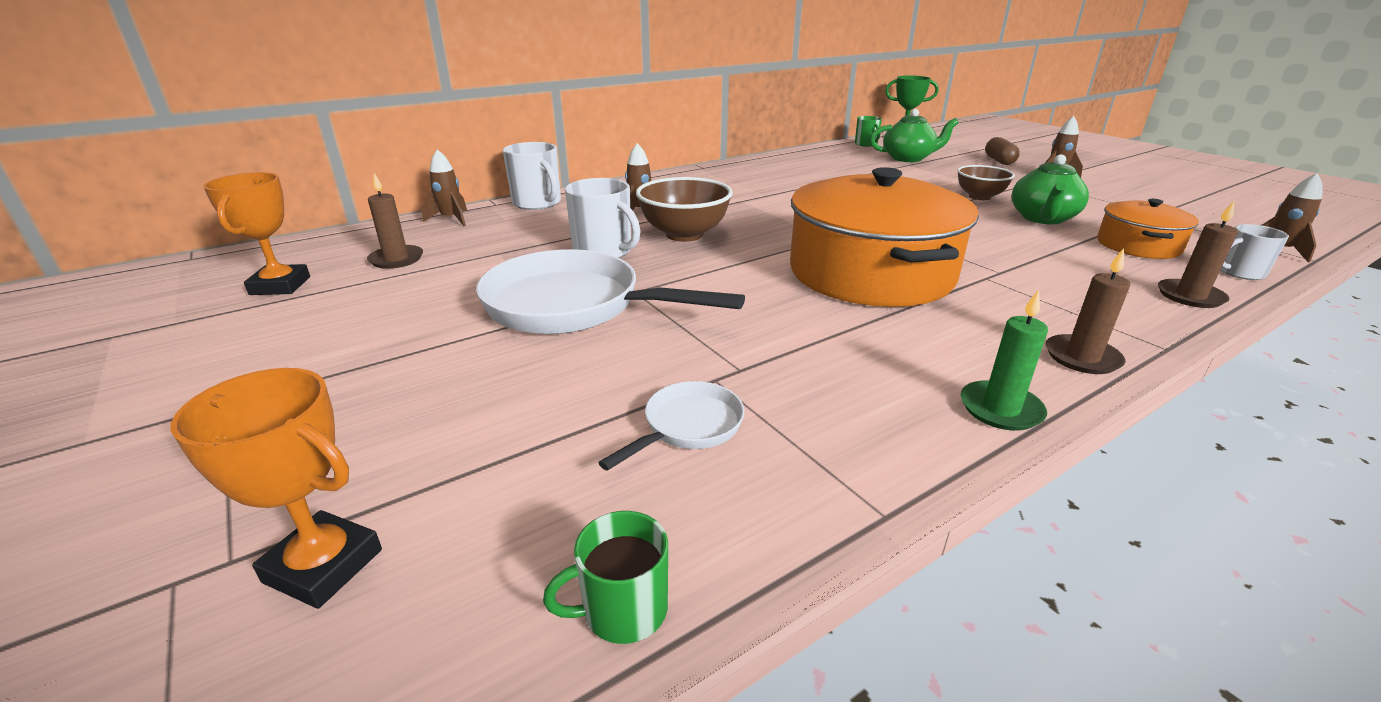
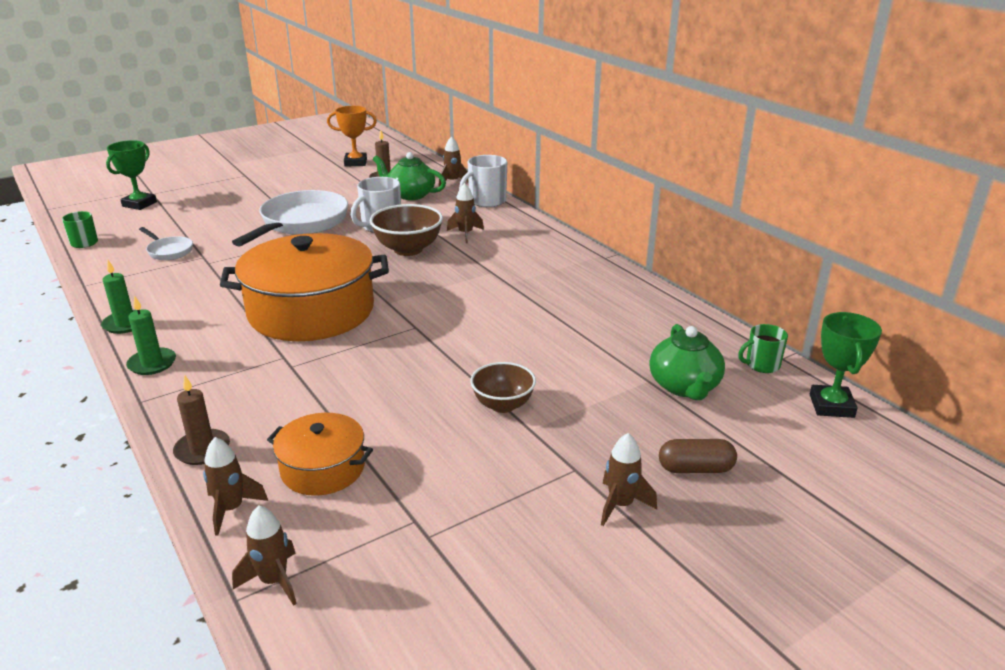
camera: 90 degrees right, 0 degrees up
(323, 566) = (139, 204): orange trophy -> green trophy
(1042, 218) = (419, 429): green teapot -> green teapot (410, 195)
(1082, 357) = (152, 363): brown candle -> green candle
(1239, 273) = (231, 509): white mug -> brown rocket

